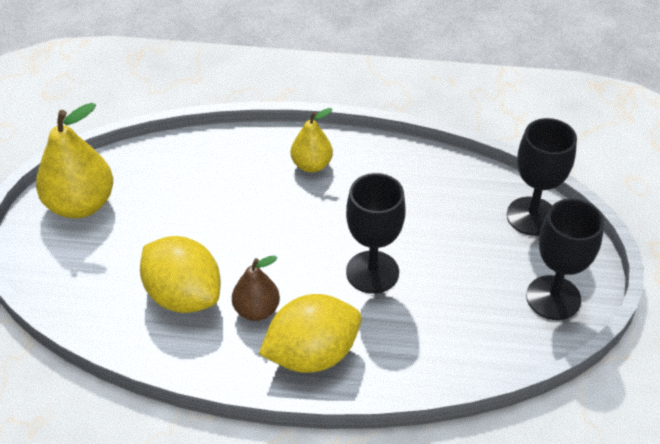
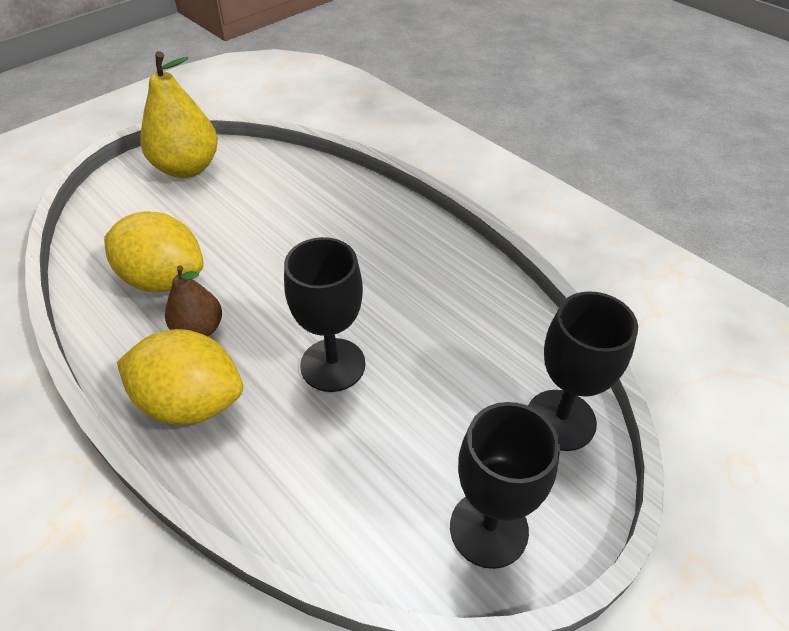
camera: 40 degrees right, 0 degrees up
(184, 296) = (164, 279): yellow lemon -> yellow lemon turned 60 degrees counterclockwise
(311, 165) = (392, 237): yellow pear -> none

